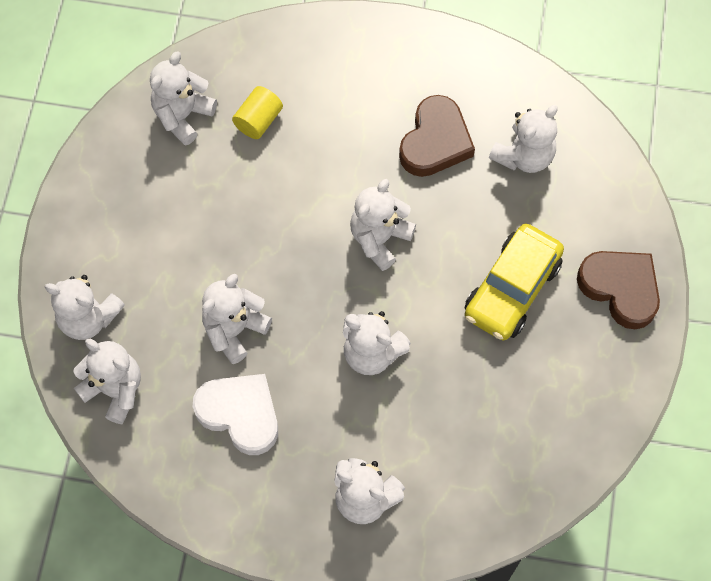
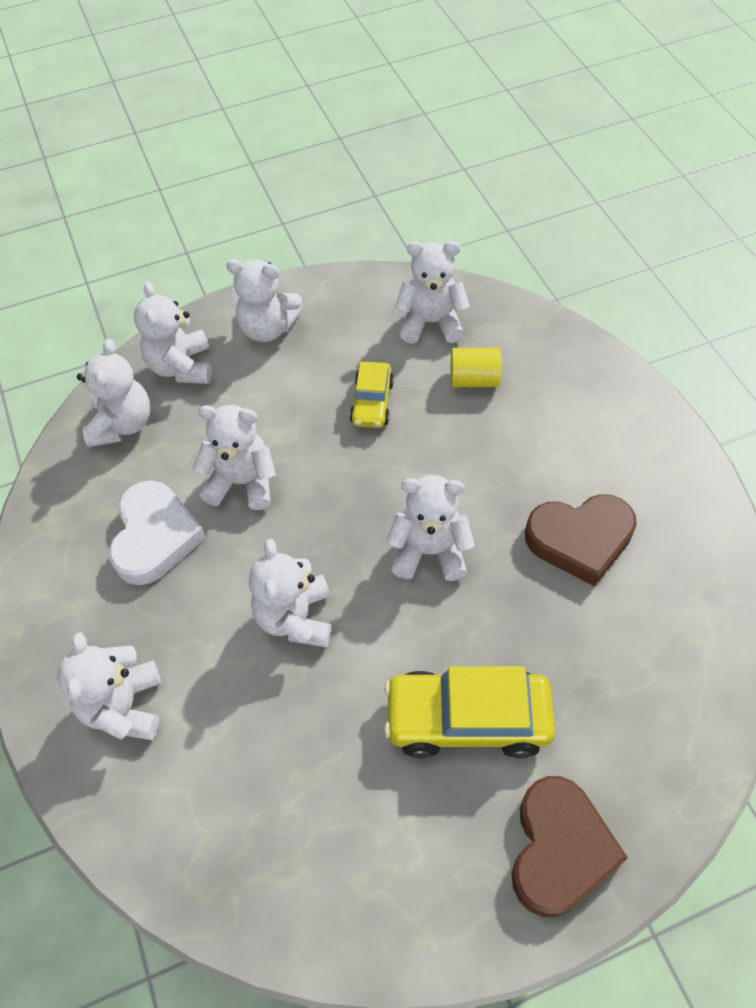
camera: 60 degrees right, 10 degrees down
(228, 201) = (372, 402): none -> yellow car
(523, 156) = (638, 637): white teddy bear -> white teddy bear (267, 328)

